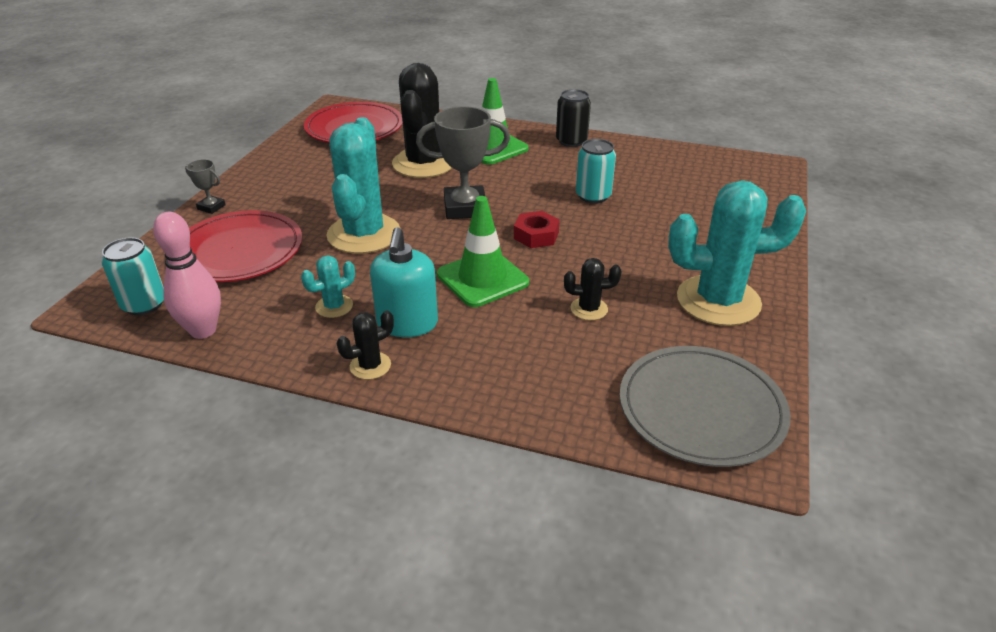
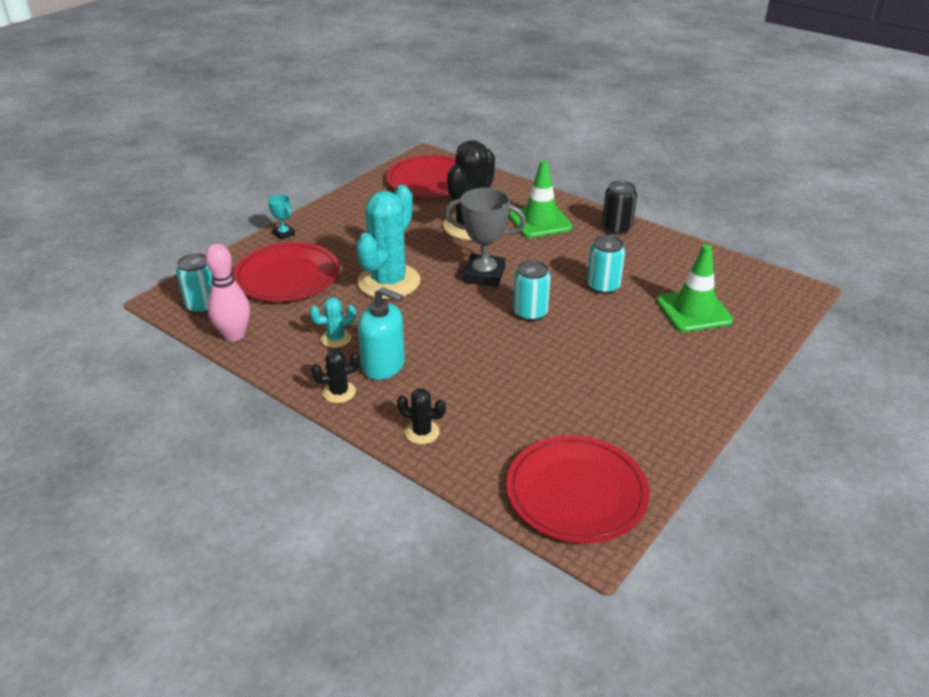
camera: 20 degrees right, 0 degrees up
(211, 207) = (284, 234): grey trophy -> turquoise trophy
(407, 323) = (383, 365): turquoise soap dispenser -> turquoise soap dispenser turned 90 degrees counterclockwise
(482, 278) = (463, 341): green traffic cone -> green traffic cone (694, 311)
(536, 235) = (530, 313): red nut -> turquoise can
(589, 309) = (535, 387): black cactus -> black cactus (422, 432)
(701, 409) = (576, 492): grey plate -> red plate
(718, 301) = (653, 407): turquoise cactus -> none

